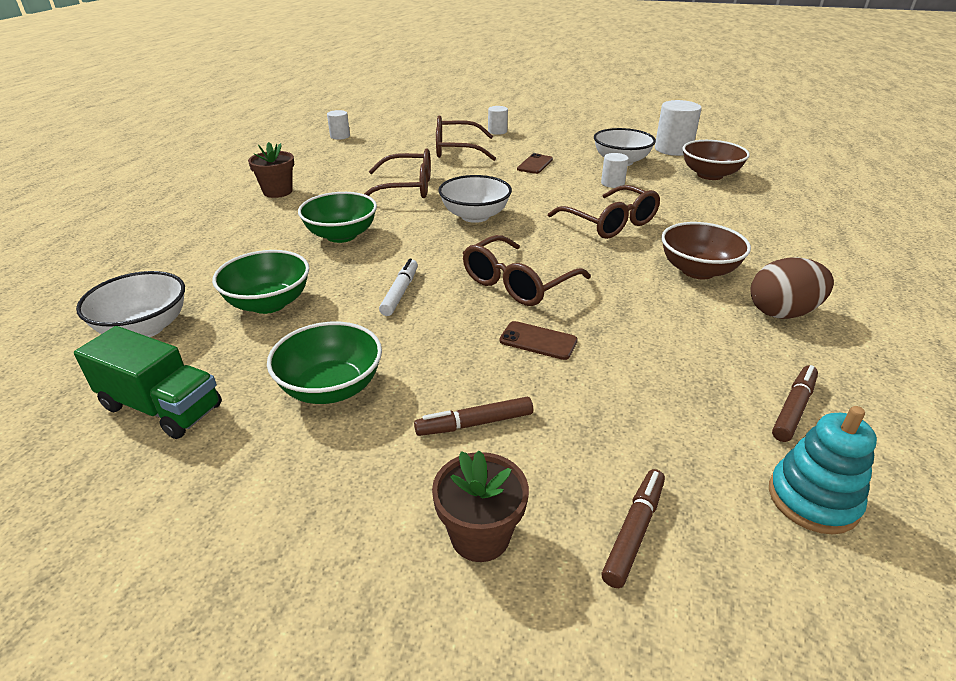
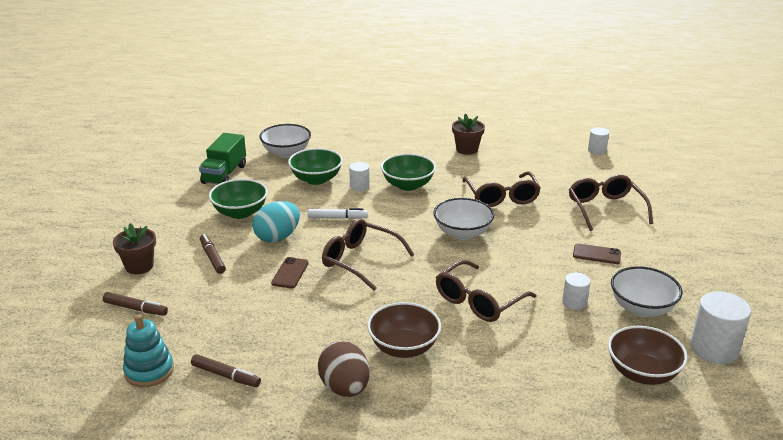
camera: 80 degrees right, 5 degrees down
(433, 349) = (277, 237): none -> turquoise egg
(497, 131) = (677, 226): white cylinder -> white cylinder (359, 186)

